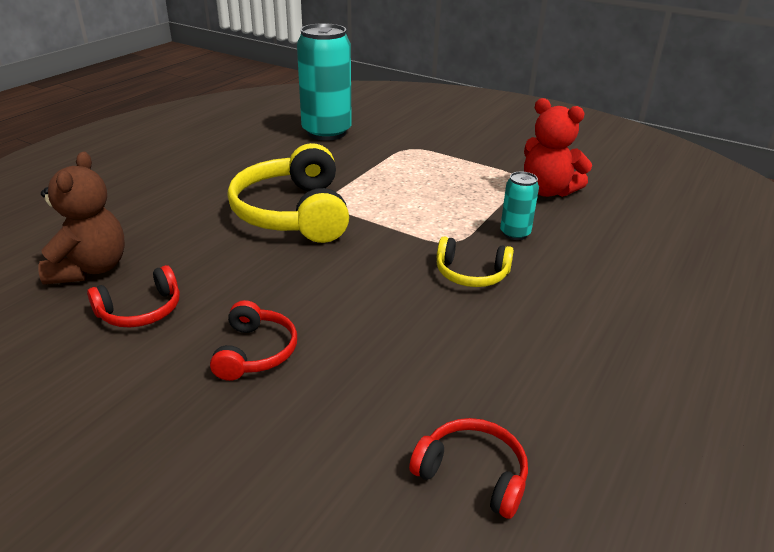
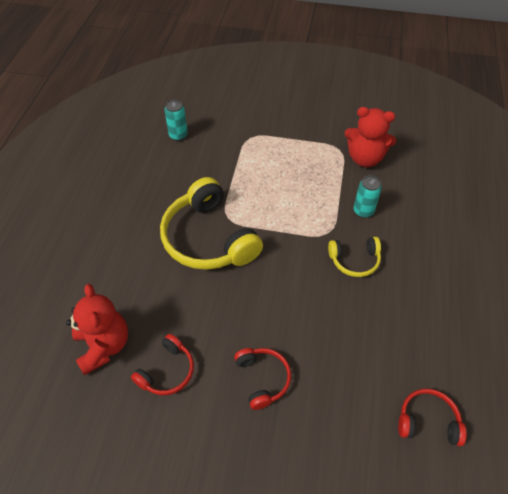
camera: 20 degrees left, 20 degrees up
(90, 269) = (103, 346): brown teddy bear -> red teddy bear
(326, 132) = (178, 135): turquoise can -> turquoise can, size x0.48

